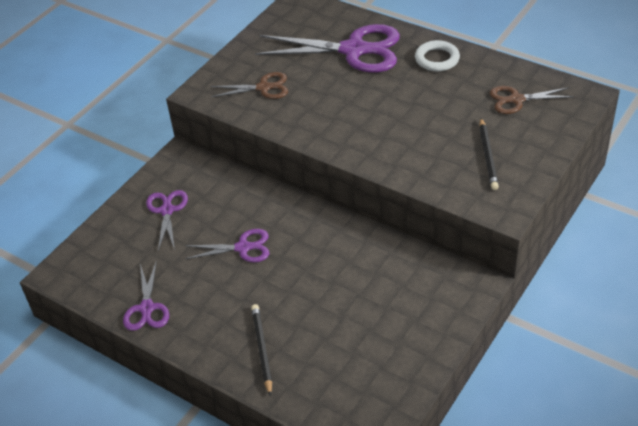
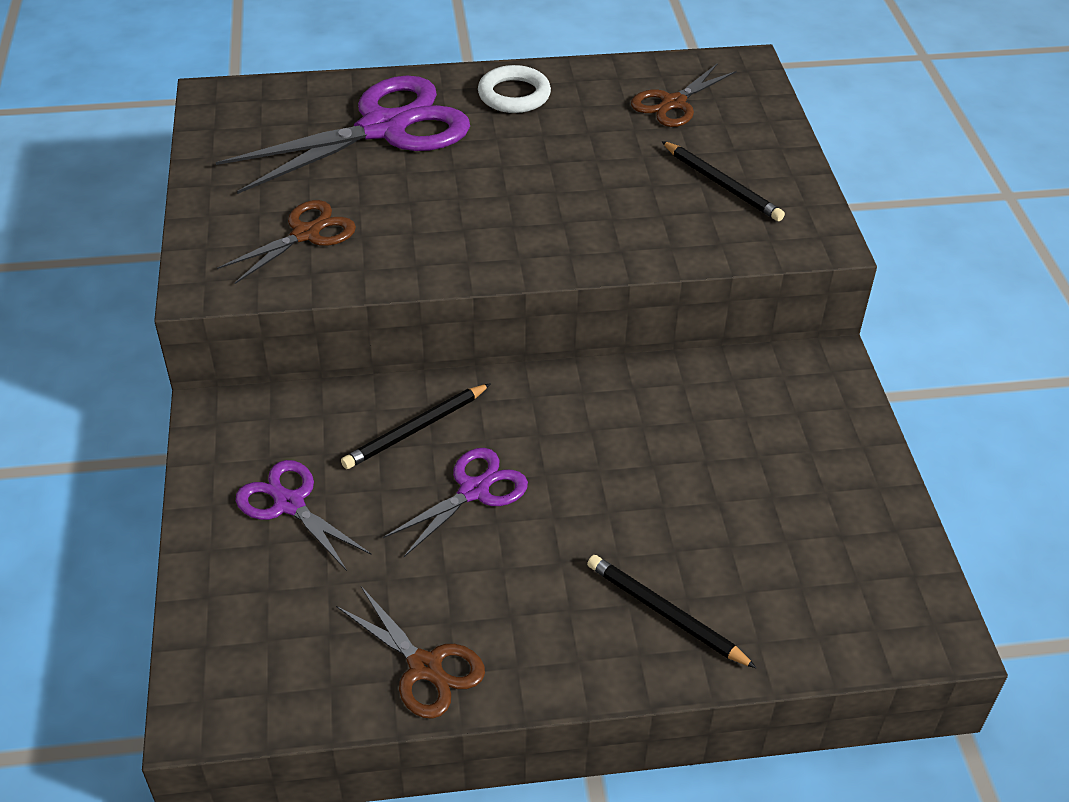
camera: 45 degrees left, 0 degrees up
(147, 308) = (425, 667): purple scissors -> brown scissors
(249, 207) = (416, 429): none -> black pencil

